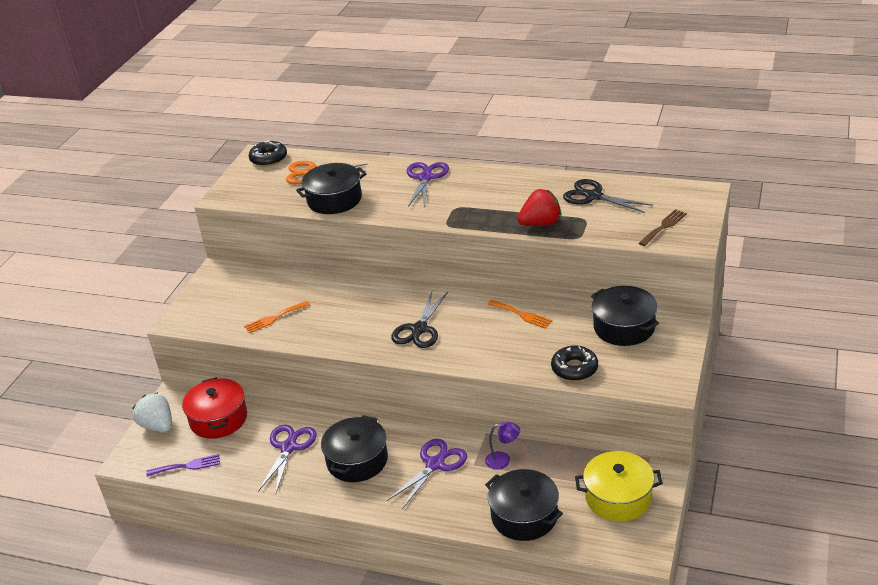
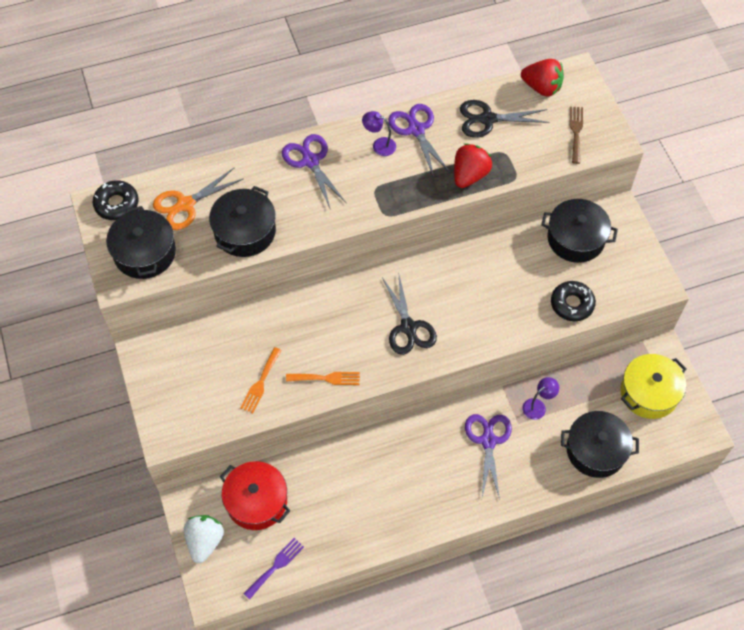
camera: 40 degrees left, 25 degrees up
(158, 426) = (205, 541): white strawberry -> white strawberry turned 90 degrees clockwise
(288, 447) = (350, 494): purple scissors -> purple scissors (416, 129)
(357, 460) = (421, 473): black pot -> black pot (145, 253)
(488, 185) = (379, 145): none -> purple lamp
(522, 315) = (482, 266): orange fork -> orange fork (326, 378)
(662, 191) = (541, 87): none -> red strawberry

